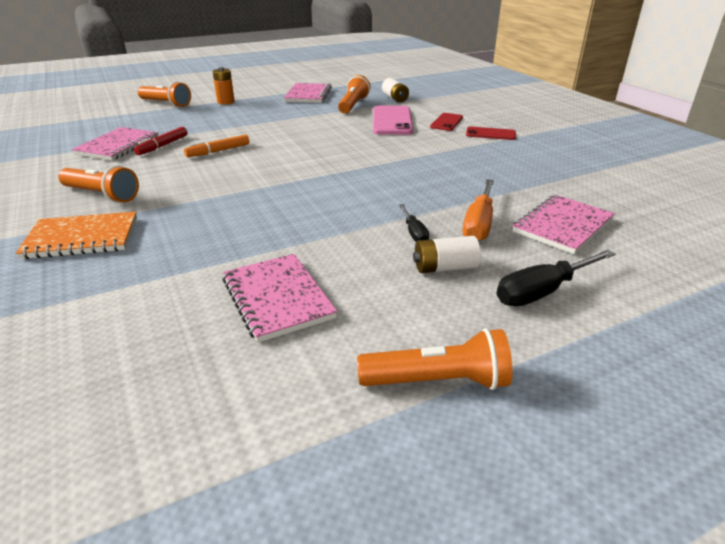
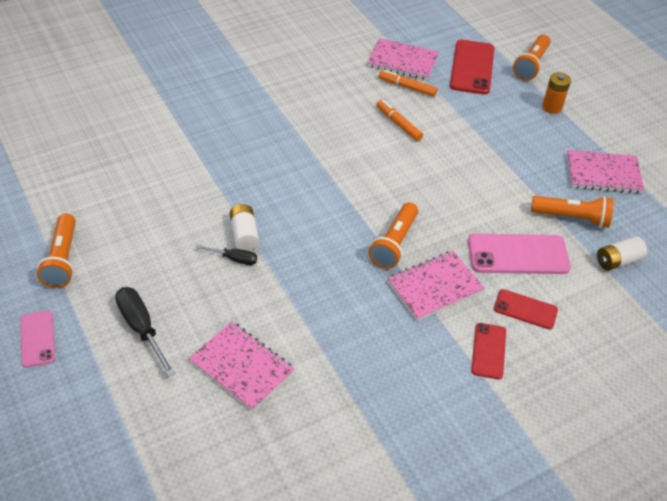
camera: 85 degrees right, 15 degrees up
(82, 238) = (235, 85): orange notebook -> none
(102, 195) = (301, 77): orange flashlight -> orange flashlight (394, 243)
(152, 121) = (472, 67): none -> red phone
(163, 146) = (407, 87): red marker -> orange marker
(277, 298) = (152, 186): pink notebook -> pink notebook (435, 287)
(414, 233) = (234, 259): black screwdriver -> black screwdriver turned 150 degrees counterclockwise
(445, 267) = (179, 274): white battery -> white battery (244, 234)
(479, 224) = (248, 304): orange screwdriver -> none
(610, 390) = (37, 339): none -> pink phone

